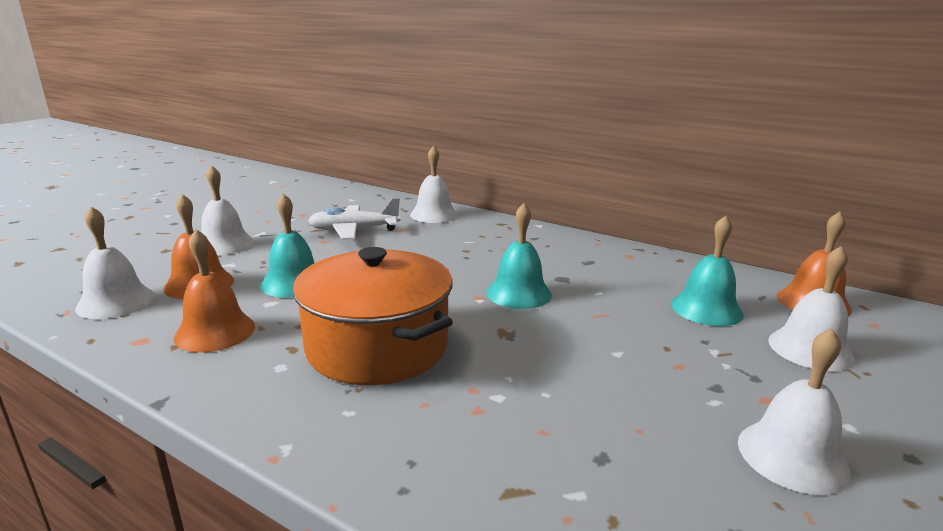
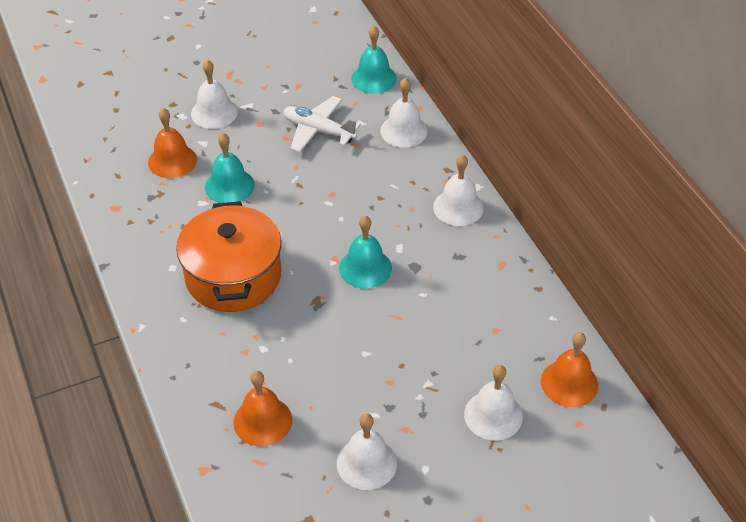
camera: 35 degrees right, 25 degrees up
(116, 302) = (118, 160): white bell -> white bell (458, 207)
(215, 331) = (156, 218): orange bell -> orange bell (262, 421)
(706, 309) = (477, 348): turquoise bell -> turquoise bell (373, 78)

